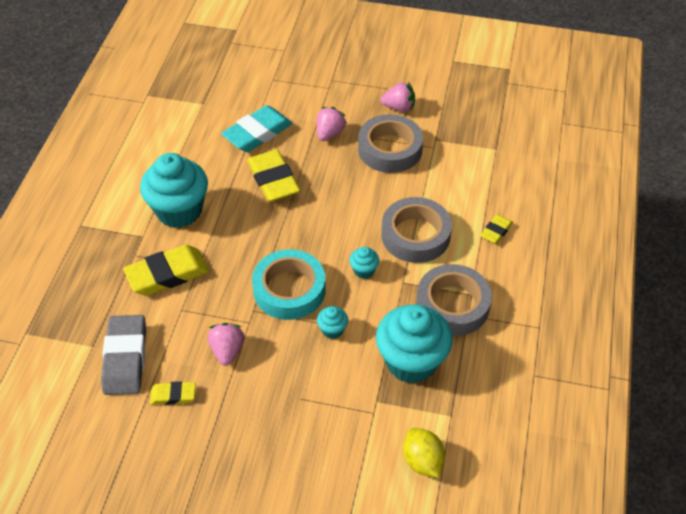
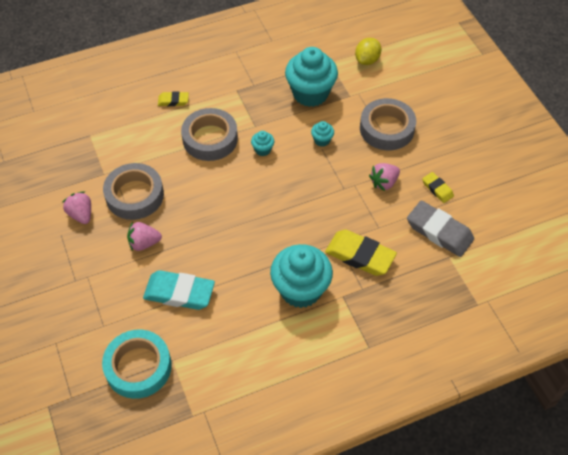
camera: 125 degrees left, 5 degrees up
(125, 358) = (439, 231): grey eraser -> grey eraser turned 75 degrees clockwise
(273, 180) = (222, 249): yellow eraser -> none
(289, 290) = (311, 179): turquoise tape -> turquoise tape (138, 367)
(452, 305) = (253, 94): grey tape -> grey tape (386, 129)

